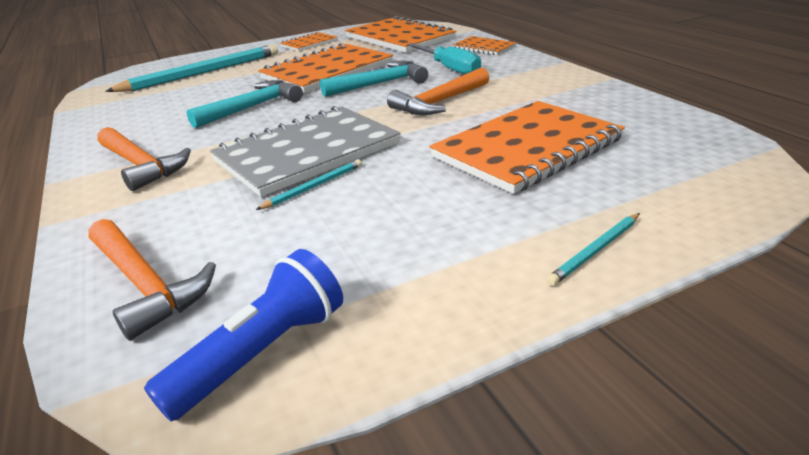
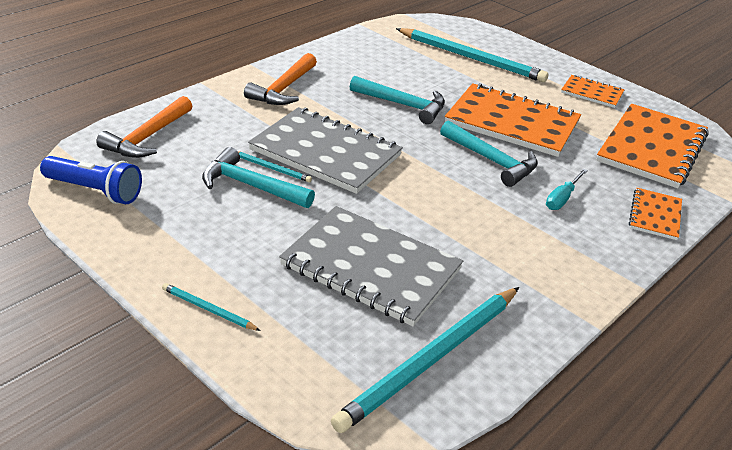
camera: 65 degrees right, 5 degrees up
(343, 203) = (251, 186): none -> turquoise hammer
(439, 102) = (459, 204): orange hammer -> none
(449, 68) = (562, 198): turquoise screwdriver -> turquoise screwdriver, size x0.65
(527, 148) = (370, 267): orange notebook -> grey notebook
(664, 136) = (431, 359): none -> turquoise pencil

